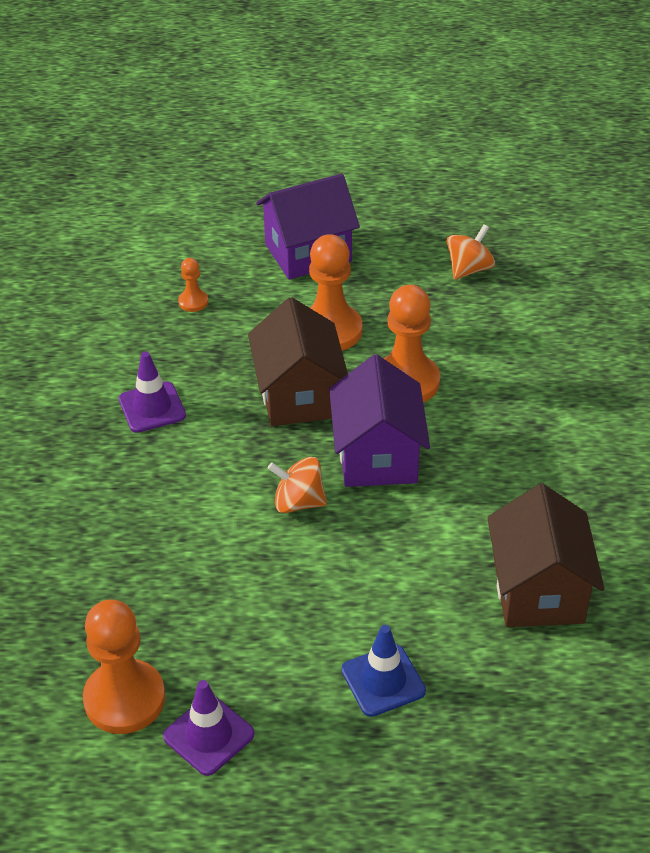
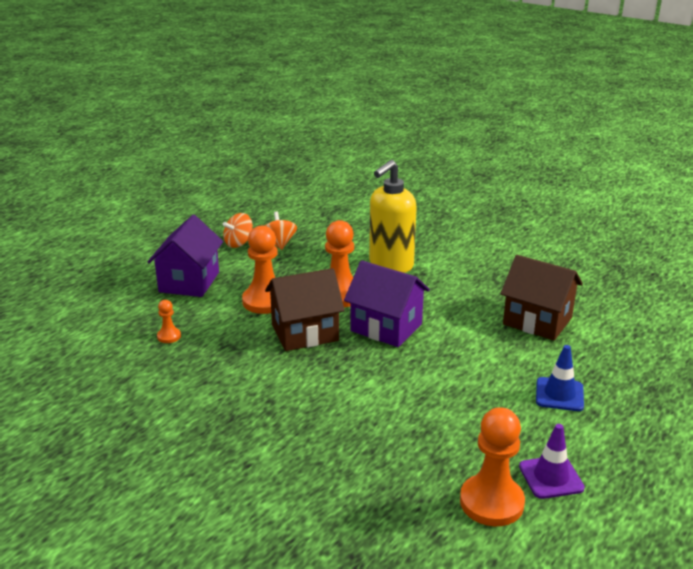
camera: 55 degrees left, 15 degrees down
(152, 407) = (242, 389): purple traffic cone -> none
(298, 502) = (392, 368): orange spinning top -> orange spinning top (239, 243)
(299, 396) = (305, 333): brown house -> brown house turned 45 degrees counterclockwise
(527, 388) = (390, 265): none -> yellow soap dispenser

